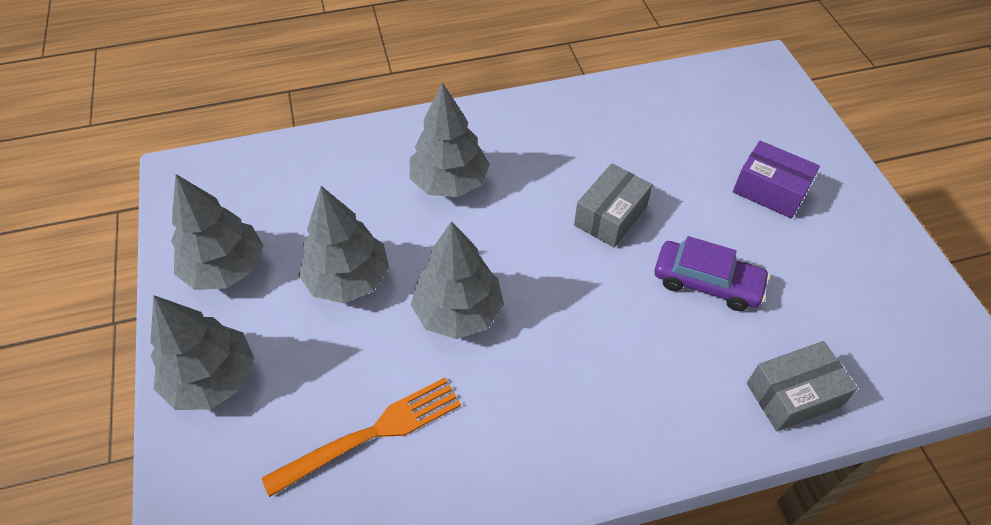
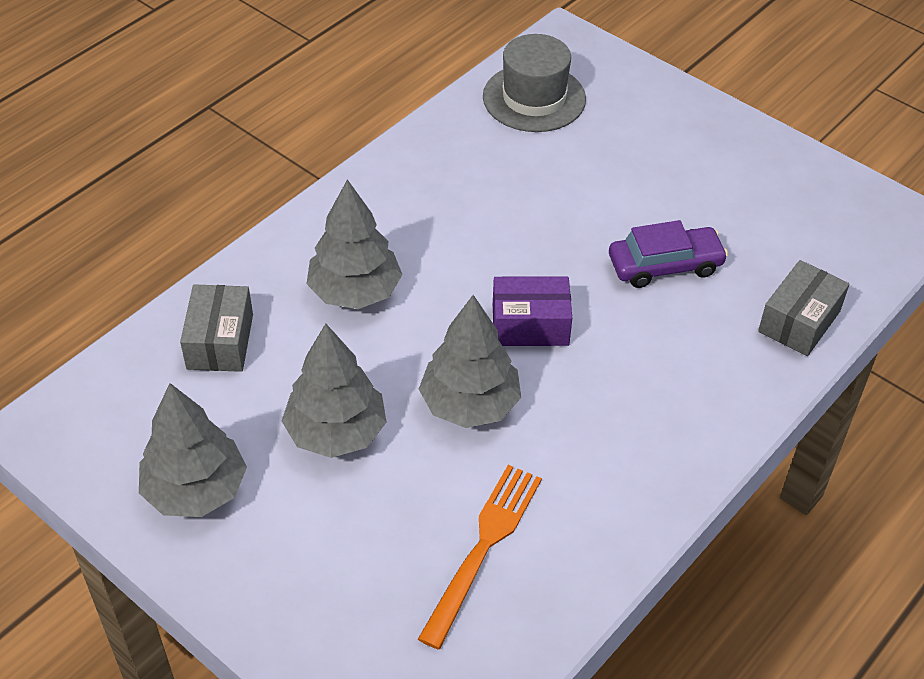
camera: 35 degrees left, 5 degrees down
(212, 379) = (284, 592): grey tree -> none
(610, 216) = (536, 249): grey box -> grey box (220, 341)
(703, 100) = (534, 98): none -> grey hat
(770, 190) = (656, 158): purple box -> purple box (530, 325)

